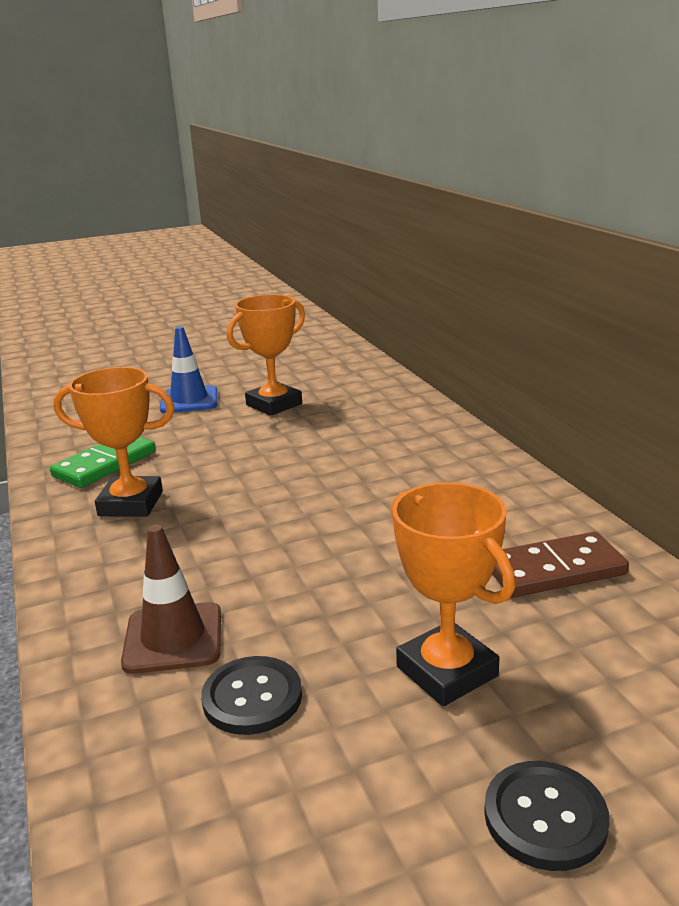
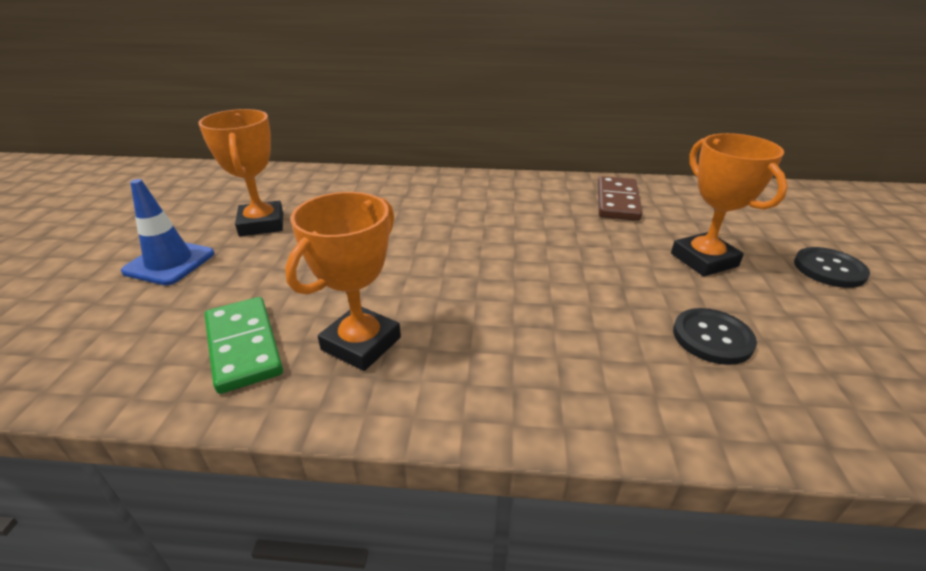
camera: 65 degrees left, 10 degrees up
(173, 638) = (622, 361): brown traffic cone -> none
(447, 671) = (704, 260): orange trophy -> orange trophy turned 75 degrees clockwise

